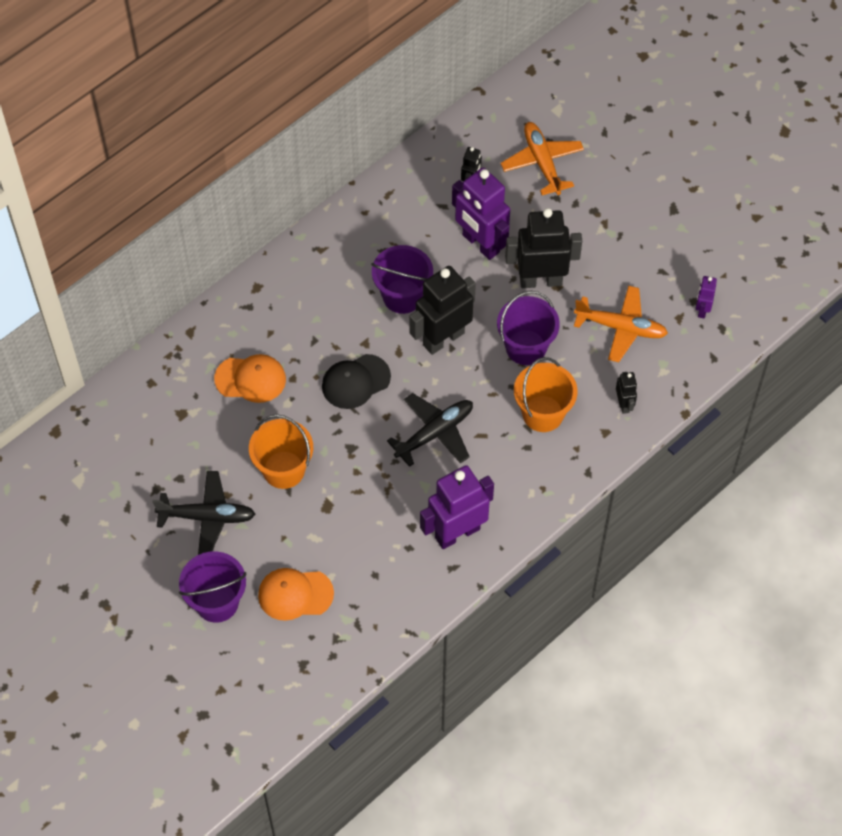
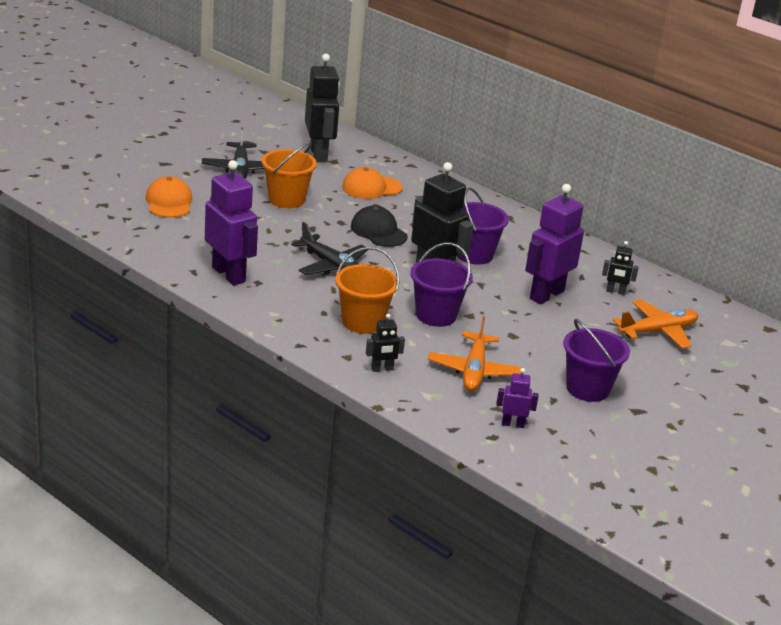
camera: 80 degrees right, 30 degrees down
(217, 602) = (163, 172): purple bucket -> purple bucket (587, 389)
(250, 379) = (371, 187): orange cap -> orange cap turned 75 degrees clockwise
(540, 280) = (516, 326): black robot -> black robot (319, 154)

